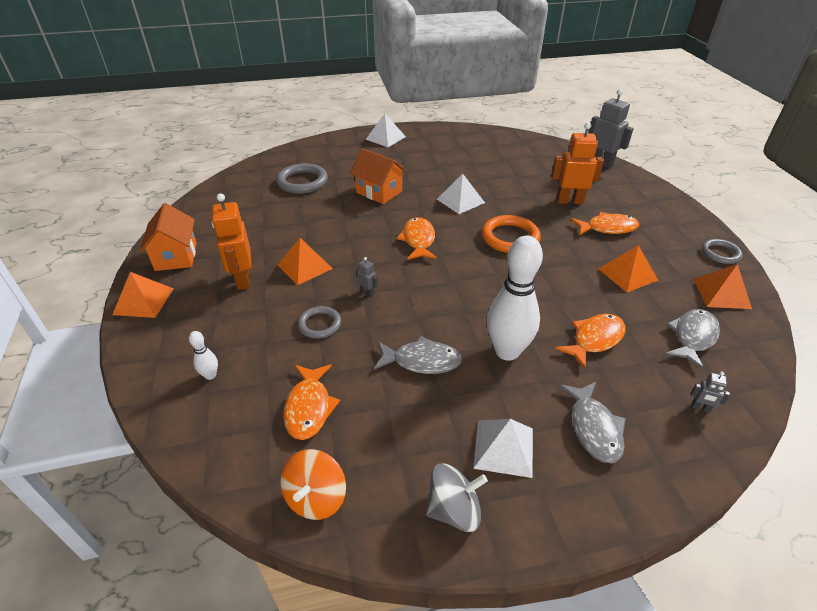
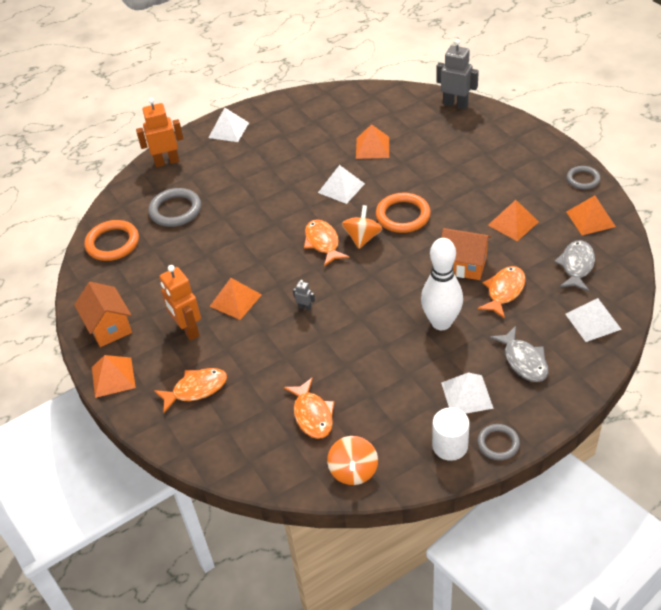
camera: 15 degrees left, 5 degrees up
(210, 375) = (219, 417): white bowling pin -> none
(232, 192) = (112, 243): none -> orange ring
(320, 324) = (281, 348): grey ring -> grey ring (498, 443)
(379, 192) = (259, 200): orange house -> orange house (463, 265)
(421, 361) = (379, 352): grey fish -> none
(454, 510) = (450, 446): grey spinning top -> white cylinder
(459, 246) = (362, 238): none -> orange spinning top
(506, 177) = (372, 147): none -> orange pyramid
(569, 201) = (441, 159): orange robot -> orange robot (167, 162)
(607, 228) = (483, 180): orange fish -> orange fish (196, 389)
(700, 408) = (593, 321): grey robot -> white pyramid

